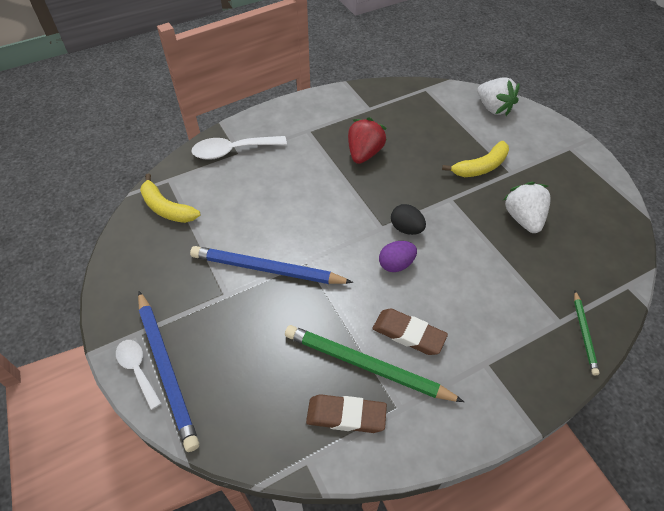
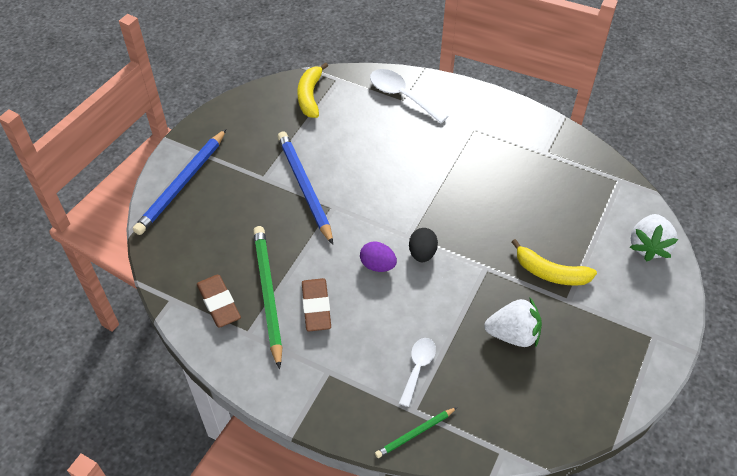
camera: 55 degrees right, 0 degrees up
(137, 370) = (171, 170): white spoon -> white spoon (418, 368)
(364, 153) = (483, 180): red strawberry -> none
(523, 218) = (513, 334): white strawberry -> white strawberry turned 45 degrees clockwise

